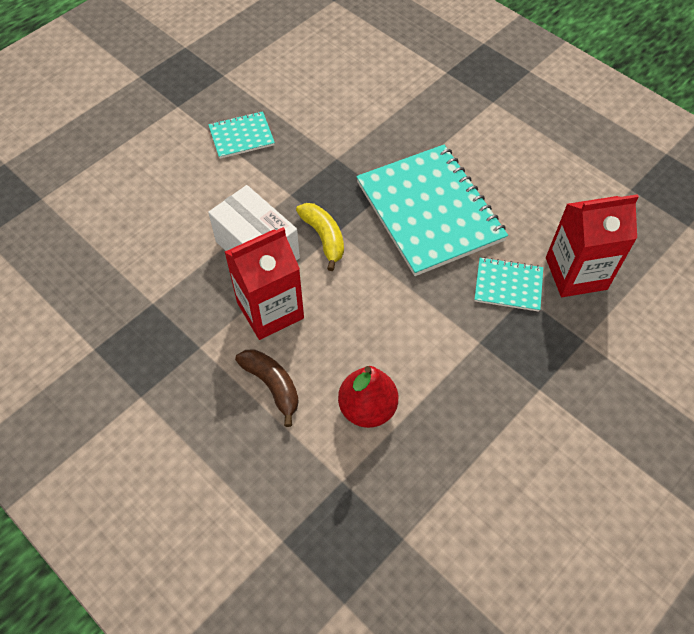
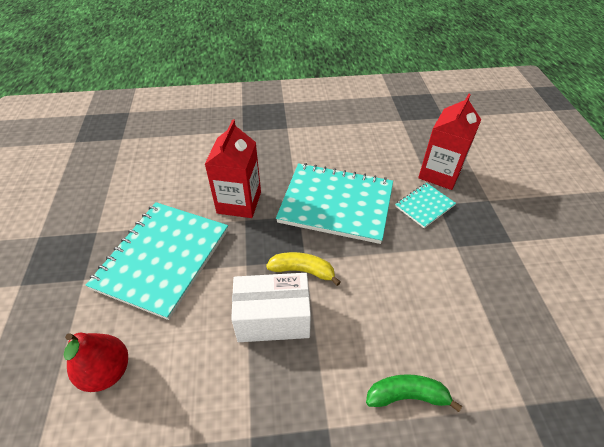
camera: 50 degrees left, 10 degrees down
(241, 136) = (163, 258): turquoise notebook -> turquoise notebook, size x2.13
(270, 310) = (336, 348): red carton -> red carton (239, 202)
(272, 385) = (407, 395): brown banana -> green banana
(367, 408) = (469, 343): red pear -> red pear (107, 371)

